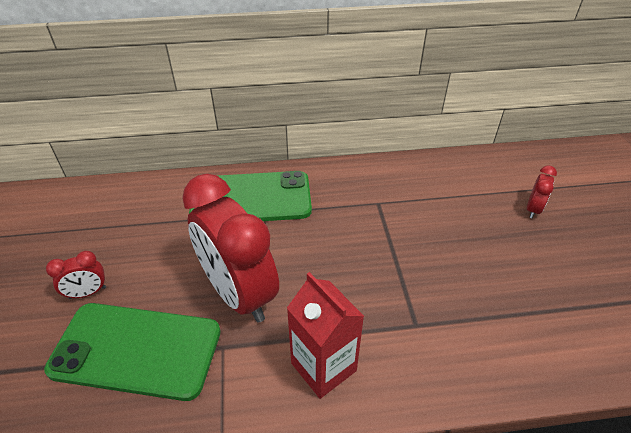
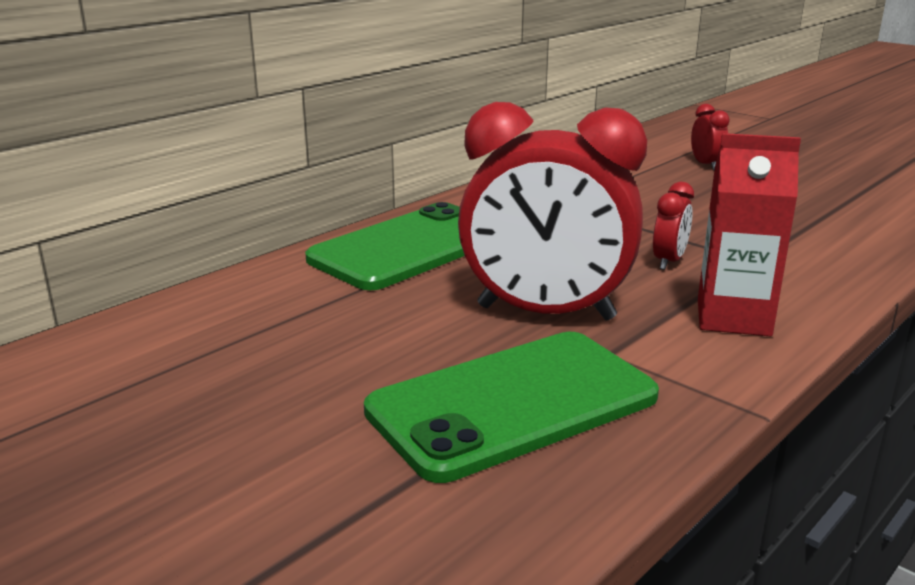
camera: 40 degrees left, 20 degrees down
(87, 292) = (338, 397): red clock -> red clock (669, 261)

